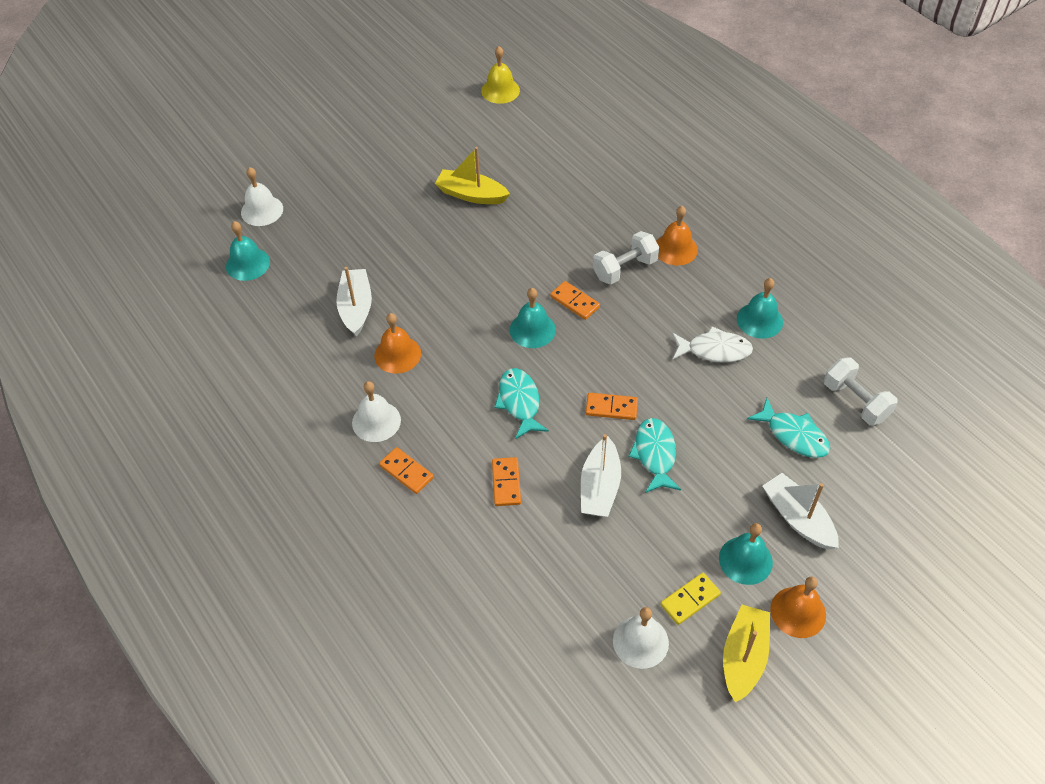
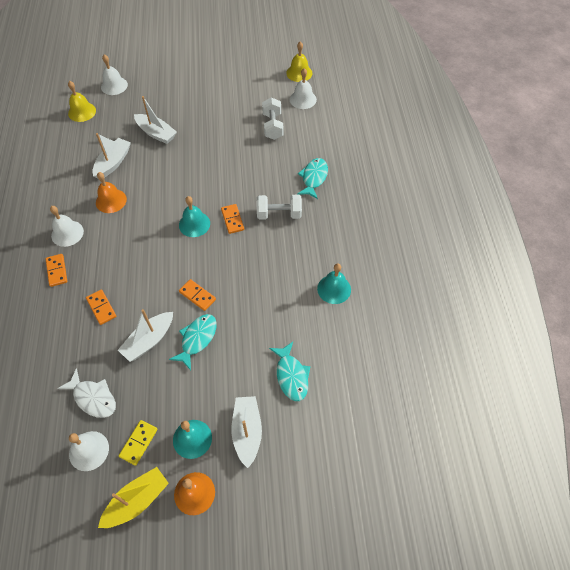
camera: 30 degrees right, 5 degrees up
(248, 264) = (82, 112): turquoise bell -> yellow bell
(380, 245) = (156, 133): none -> white boat
(471, 195) = (230, 127): yellow boat -> none
(506, 483) = (101, 308): orange domino -> orange domino turned 60 degrees counterclockwise
(519, 402) = (150, 264): turquoise fish -> turquoise fish (314, 178)
(533, 121) = (303, 99): none -> white bell
(675, 249) = (320, 217): orange bell -> none
(690, 599) = (138, 443): yellow domino -> yellow domino turned 60 degrees counterclockwise
(714, 350) = (289, 293): white fish -> white fish (93, 398)
(855, 401) = (350, 376): white dumbbell -> white dumbbell (273, 126)

